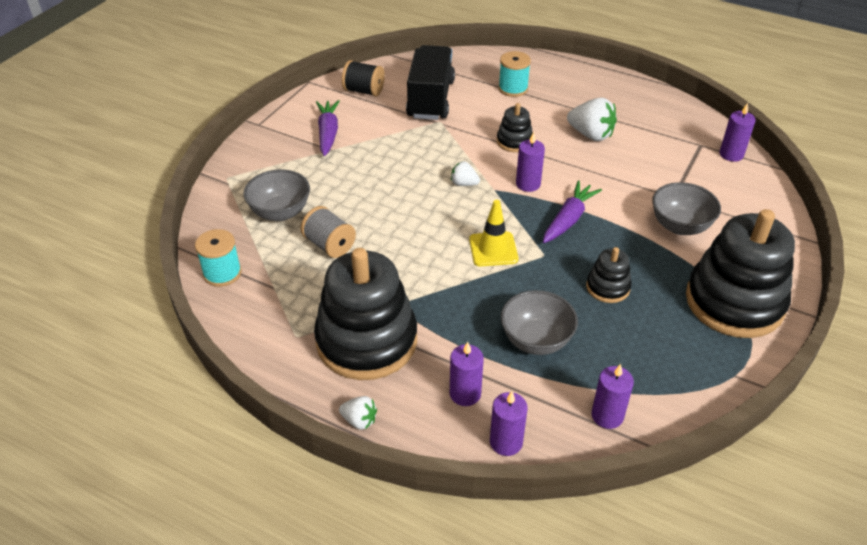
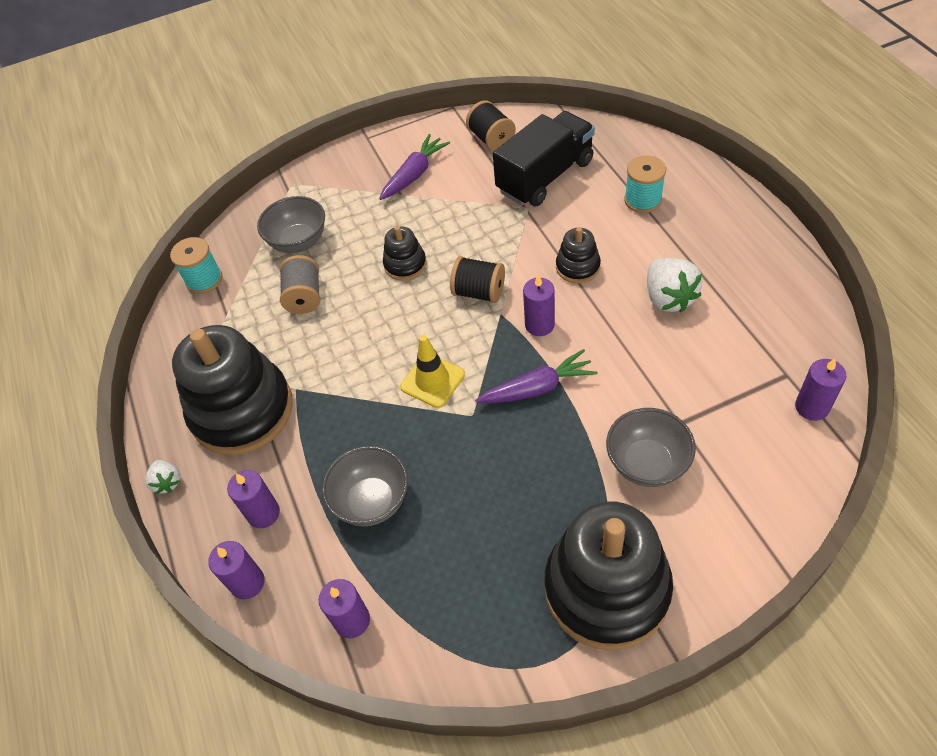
camera: 45 degrees right, 10 degrees up
(464, 184) = (479, 292): white strawberry -> black spool
(608, 287) = (495, 487): black stacking toy -> black stacking toy (405, 264)

